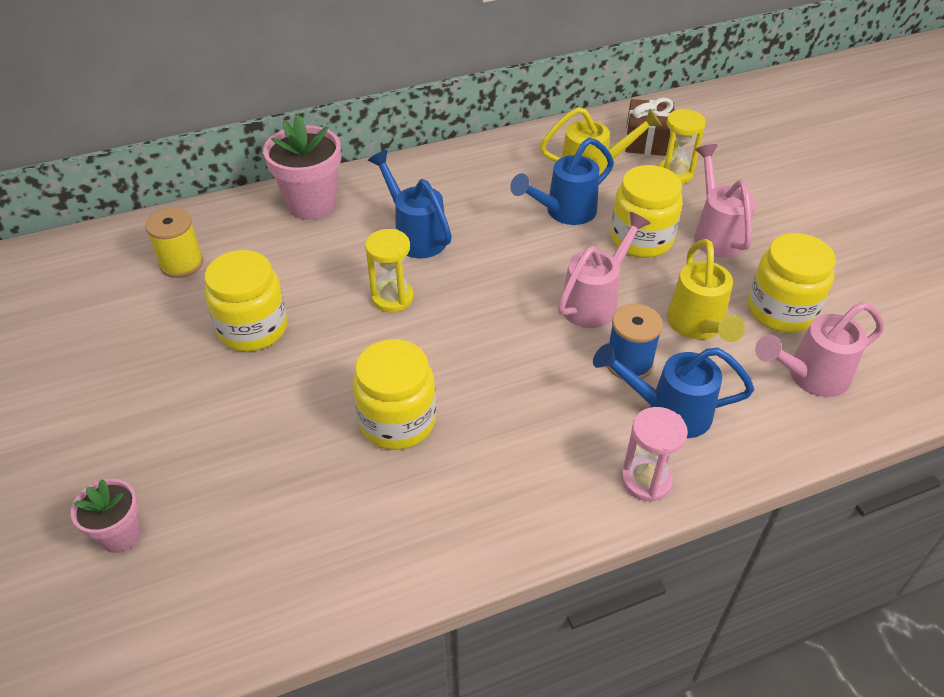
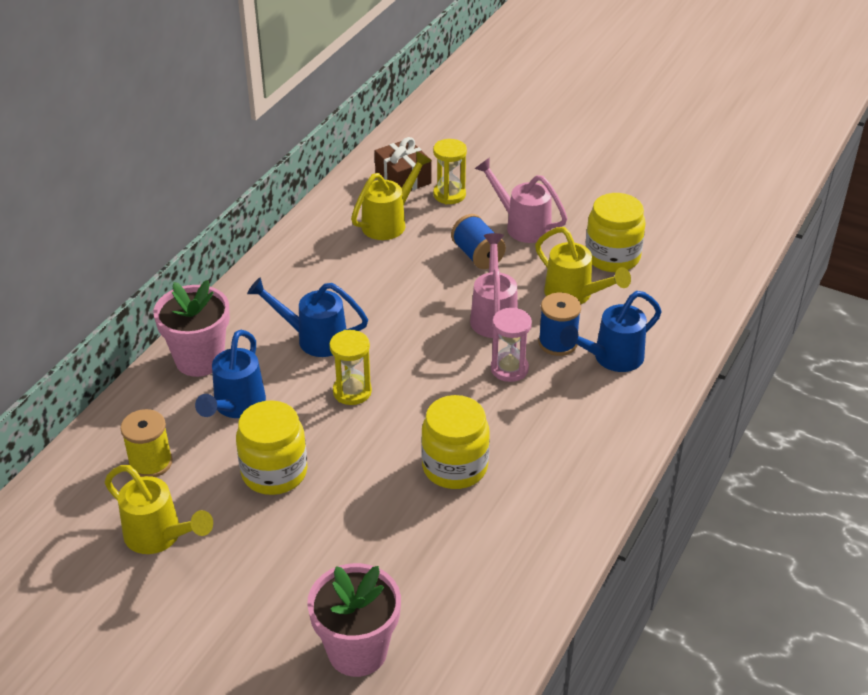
camera: 40 degrees left, 5 degrees down
(115, 327) = (160, 537): none -> yellow watering can
(120, 535) = (357, 651): pink flower pot -> pink flower pot, size x1.71
(563, 212) = (403, 264): blue watering can -> blue watering can (236, 407)
(641, 239) = (477, 255): yellow jar -> blue spool
(646, 480) = (640, 406): pink hourglass -> pink hourglass (509, 369)
(809, 377) = (667, 290): pink watering can -> none

